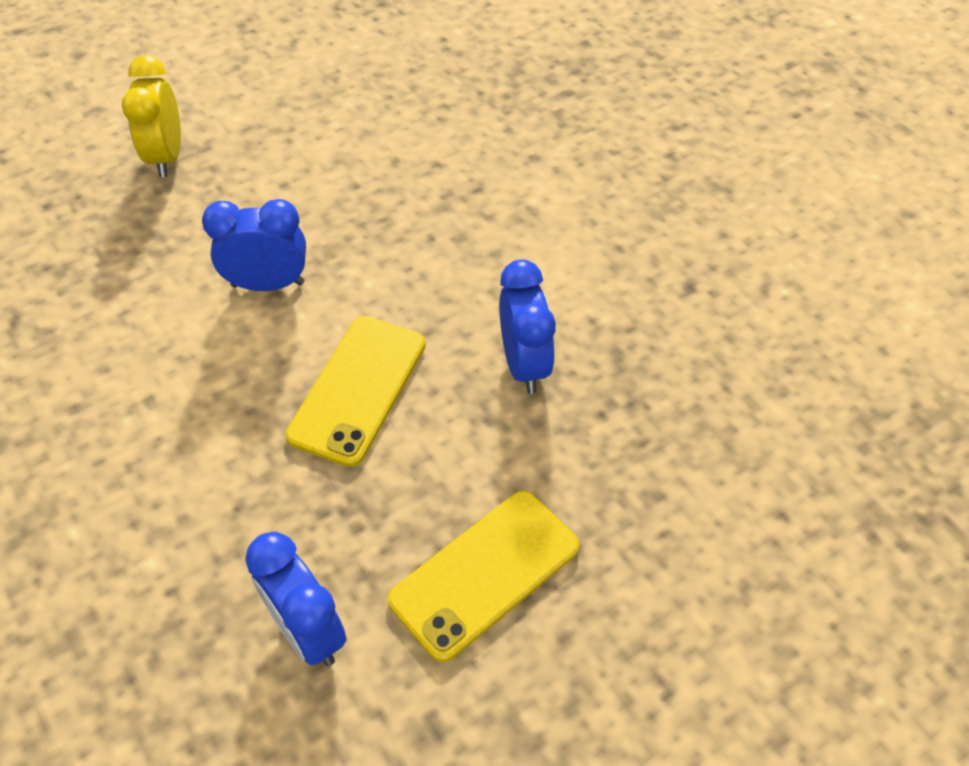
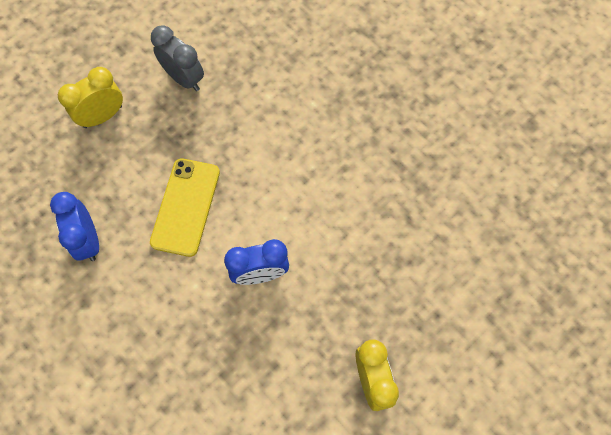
camera: 170 degrees right, 15 degrees up
(307, 630) = (184, 78): blue clock -> grey clock
(484, 573) = (103, 116): yellow phone -> yellow clock

